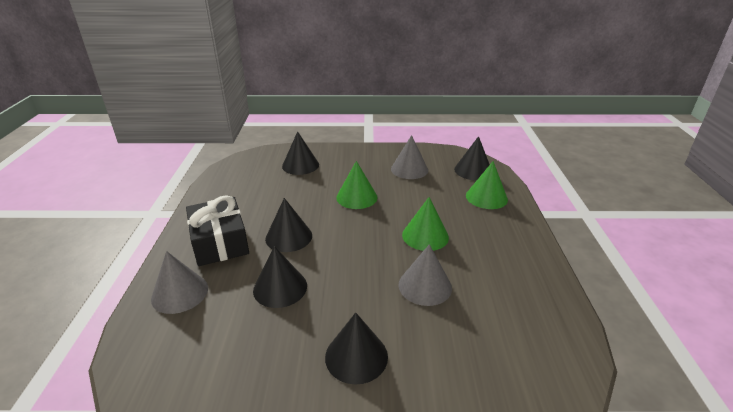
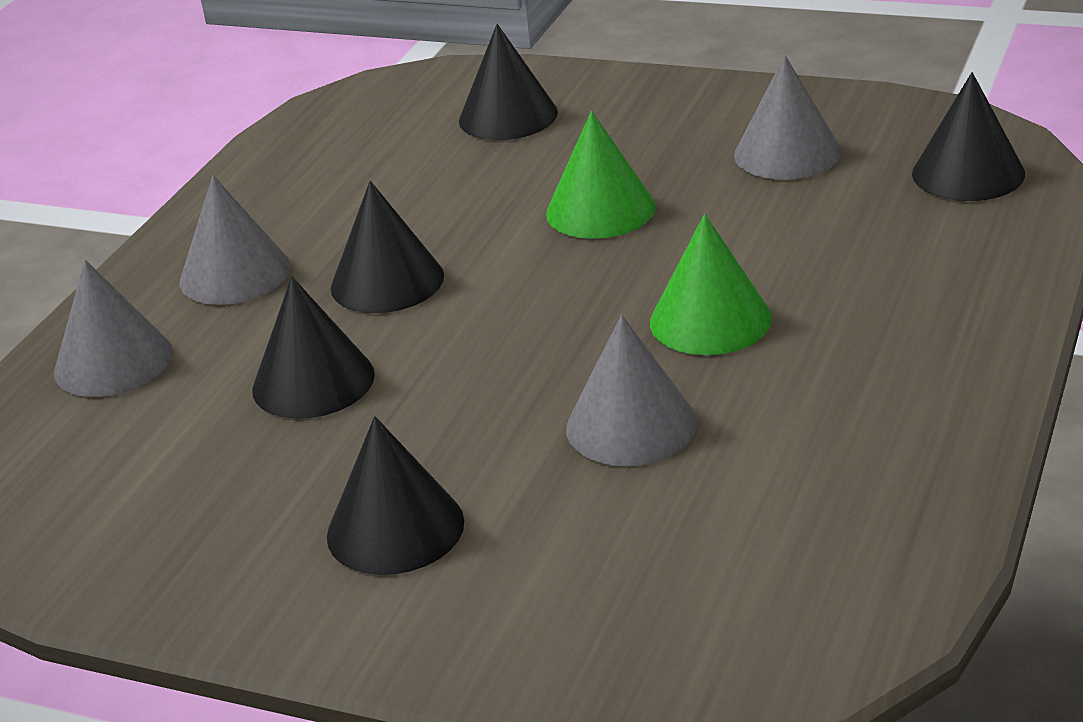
camera: 25 degrees right, 0 degrees up
(220, 242) = (235, 274): black gift -> grey cone
(486, 197) = (948, 247): green cone -> none

